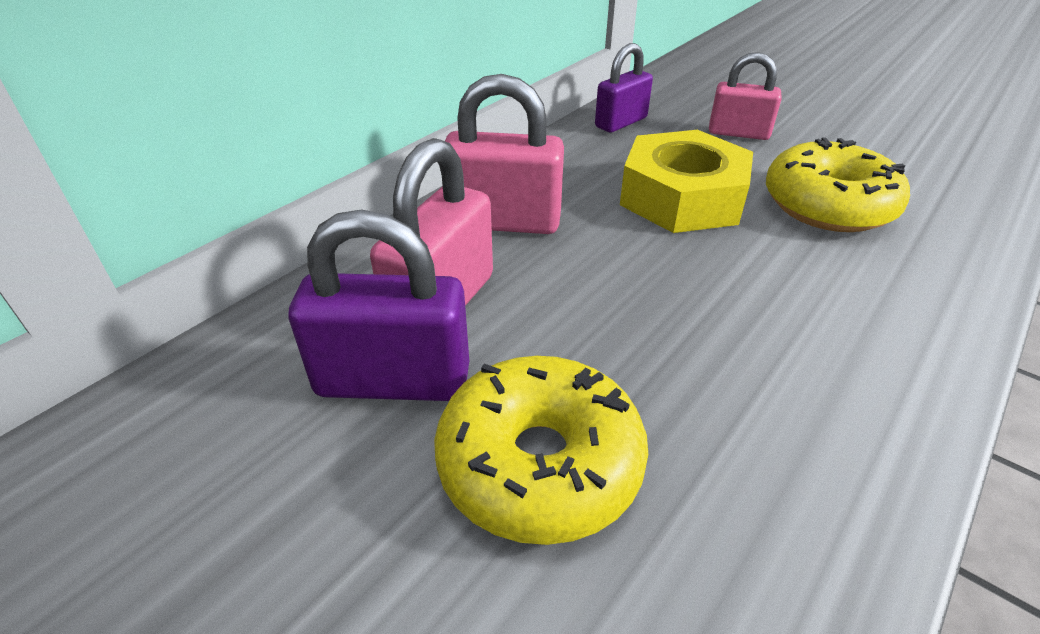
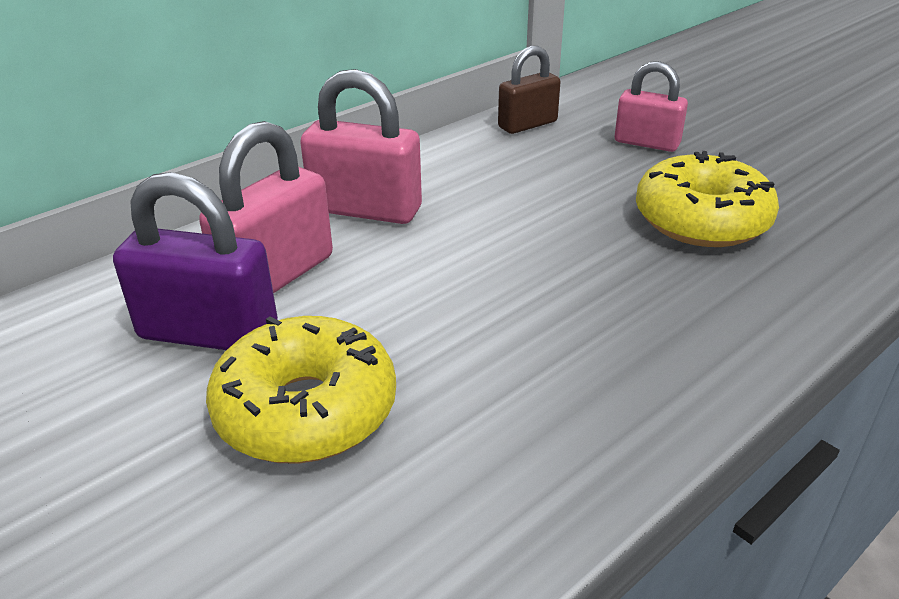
camera: 10 degrees right, 5 degrees down
(621, 122) = (527, 124): purple padlock -> brown padlock
(682, 197) = (553, 201): yellow nut -> none

